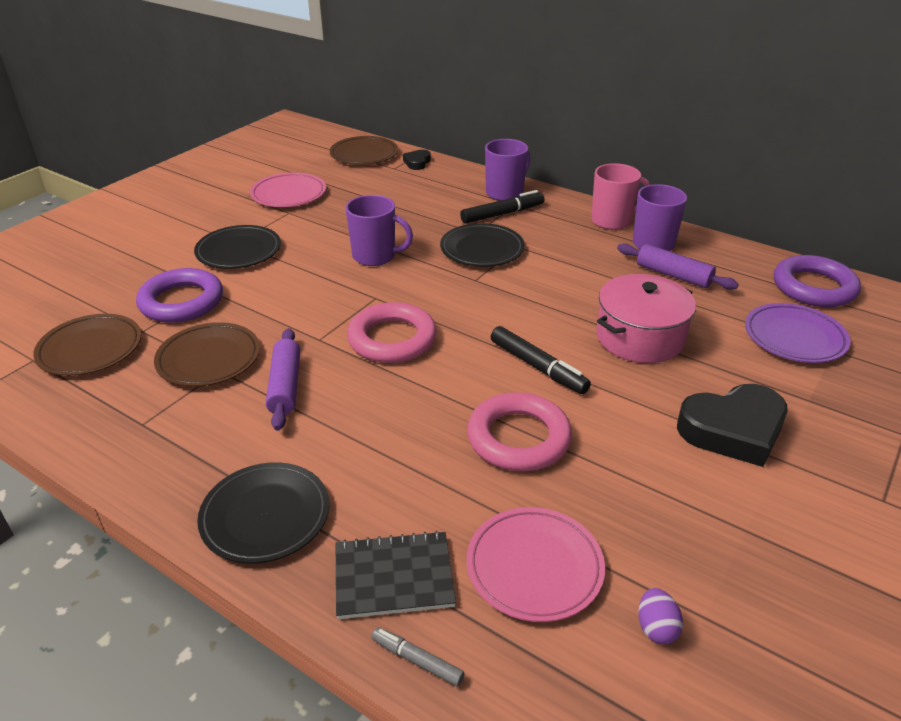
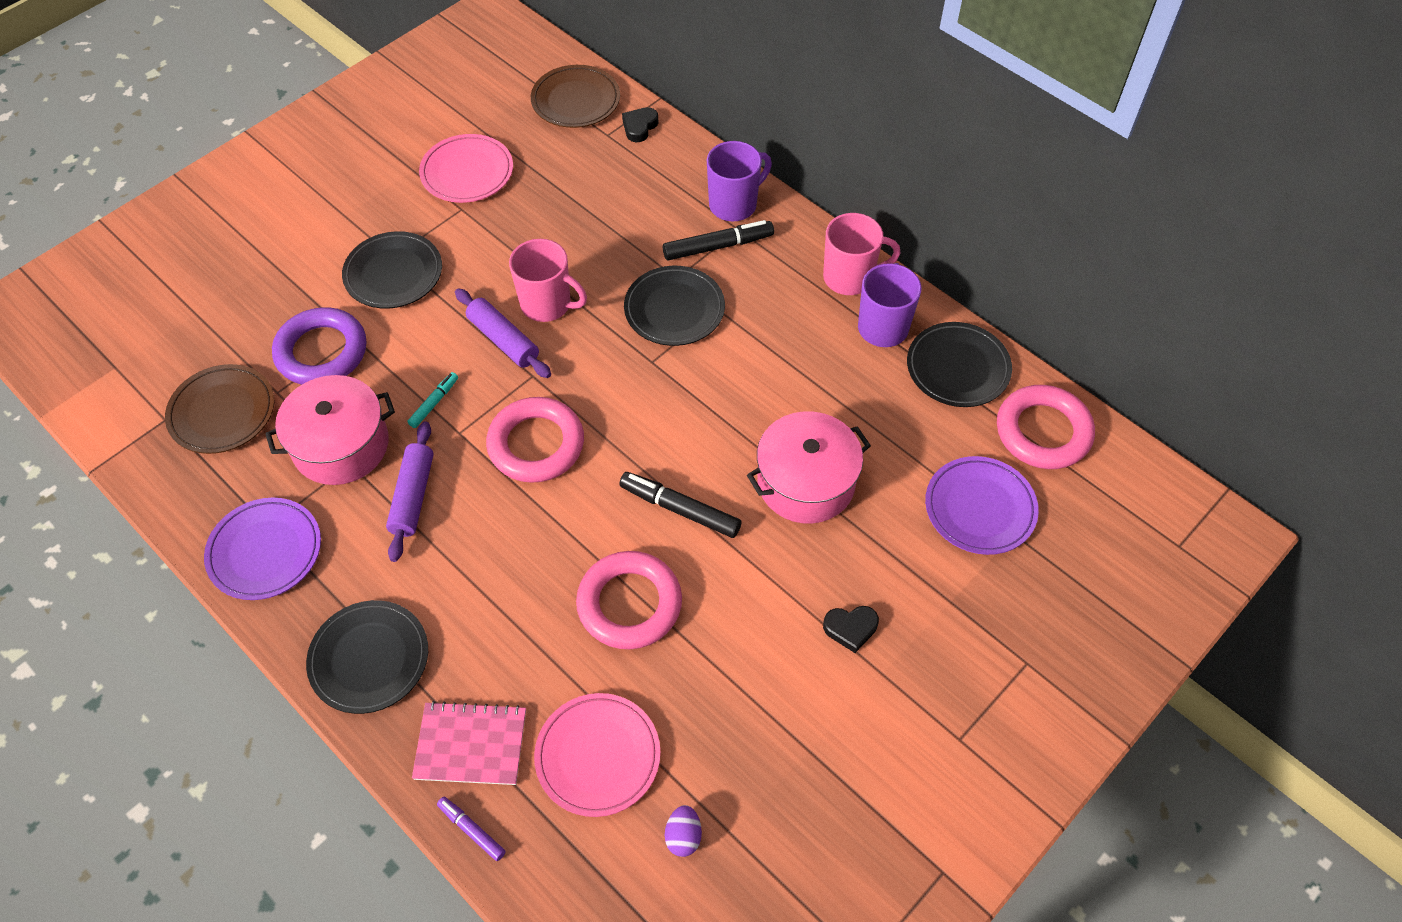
camera: 10 degrees right, 20 degrees up
(141, 443) = (265, 551): none -> purple plate
(209, 359) = (341, 445): brown plate -> pink pot
(291, 323) = (434, 403): none -> turquoise marker
(375, 256) = (547, 304): purple mug -> pink mug
(394, 577) = (471, 745): black notebook -> pink notebook
(417, 660) = (471, 830): grey marker -> purple marker
(538, 367) = (680, 509): black marker -> black marker turned 150 degrees clockwise
(673, 275) = (885, 387): purple rolling pin -> purple rolling pin (503, 340)
(724, 259) = (957, 368): none -> black plate
(733, 430) = (850, 628): black heart -> black heart, size x0.48
(814, 287) = (1043, 432): purple ring -> pink ring

